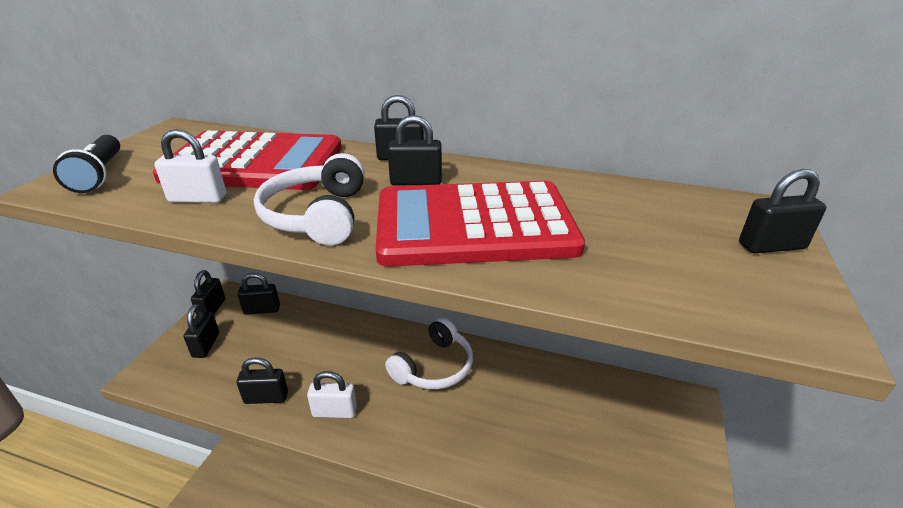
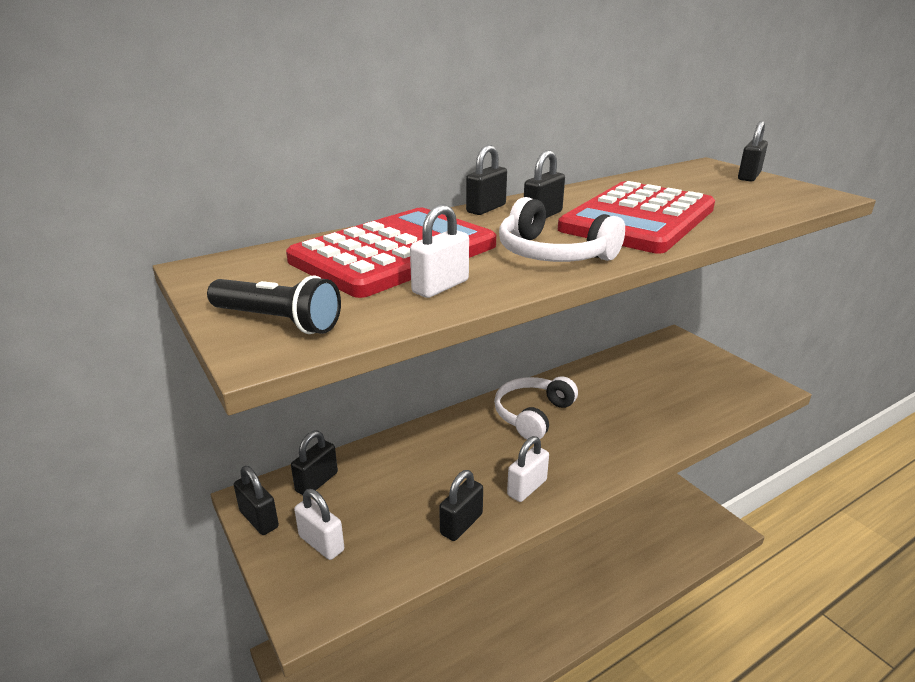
camera: 50 degrees left, 5 degrees down
(206, 345) = (321, 543): black padlock -> white padlock
(434, 367) = (532, 415): white headphones -> white headphones turned 135 degrees counterclockwise

